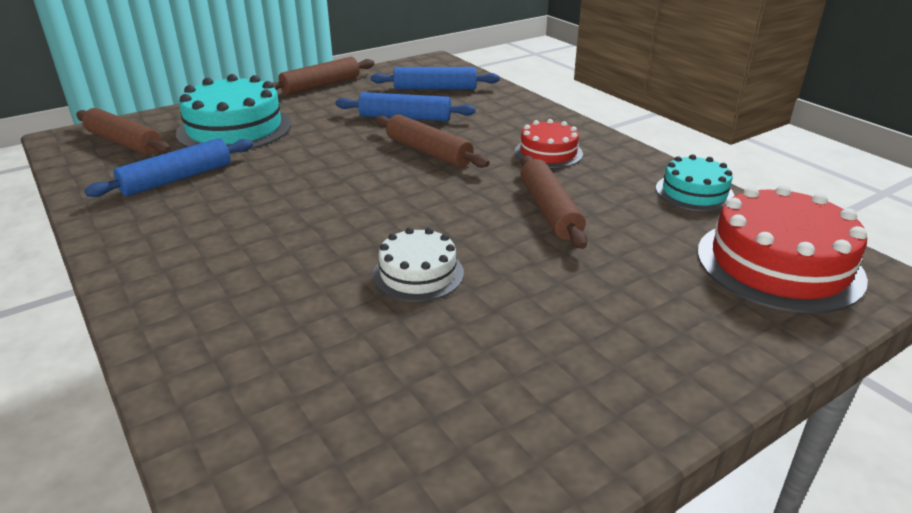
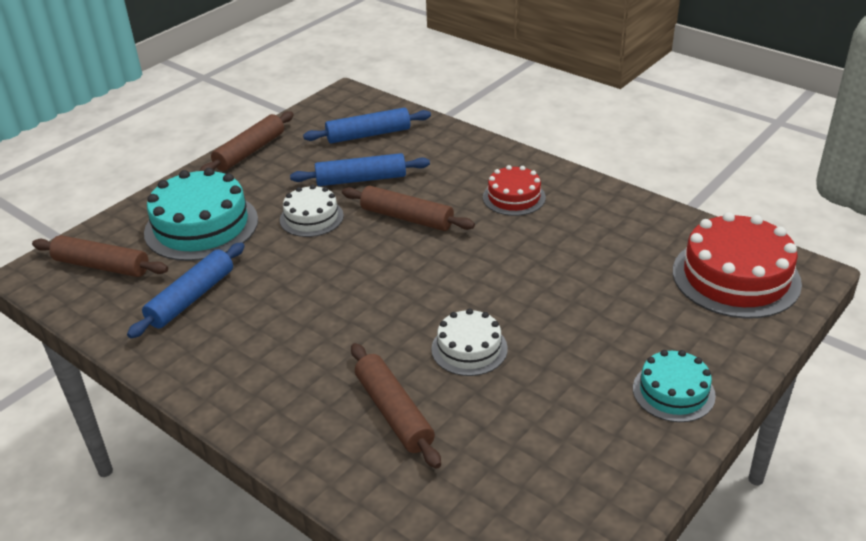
camera: 15 degrees left, 5 degrees up
(337, 138) = (311, 217): none -> white cake
(549, 210) = (543, 262): brown rolling pin -> brown rolling pin (394, 412)
(694, 192) = (651, 217): turquoise cake -> turquoise cake (673, 392)

